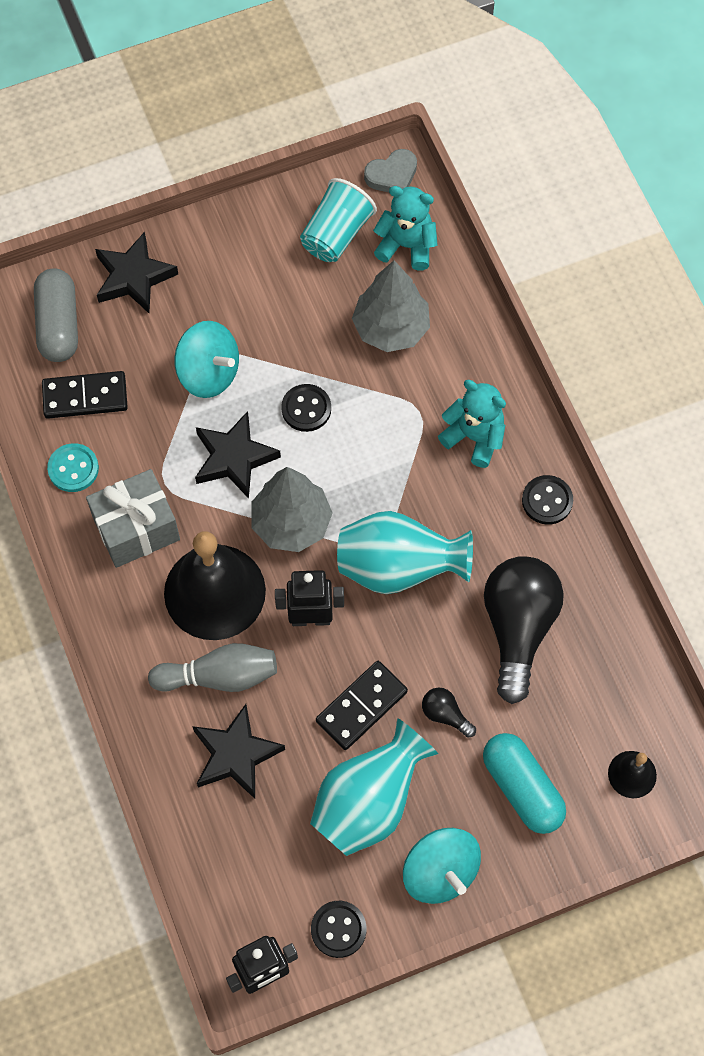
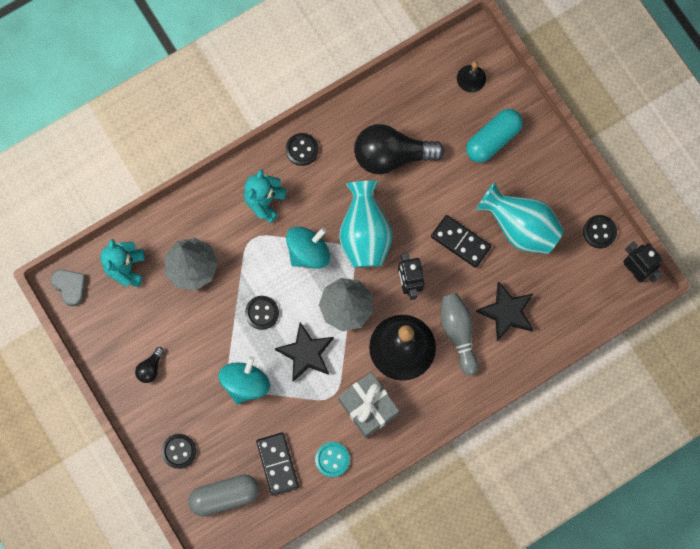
camera: 100 degrees left, 10 degrees up
(134, 277) = (179, 451): black star -> black button
(336, 234) = (124, 317): turquoise cup -> none
(440, 872) = (553, 179): turquoise spinning top -> turquoise spinning top (308, 252)
(445, 715) = (456, 191): black light bulb -> black light bulb (150, 368)

